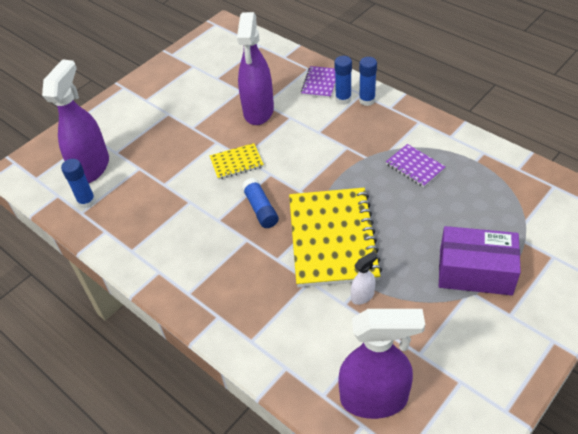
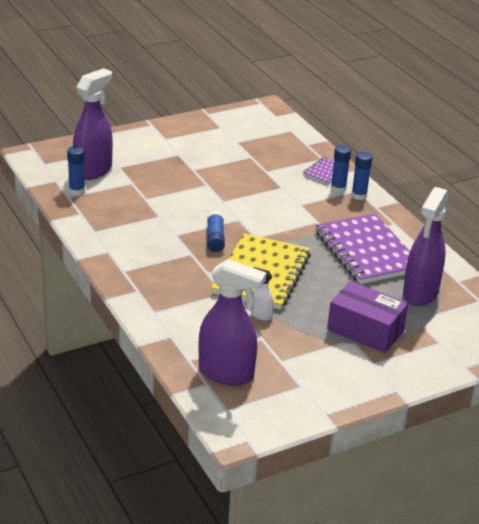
camera: 15 degrees right, 15 degrees down
(236, 163) = (215, 203): yellow notebook -> none
(258, 111) = (257, 175): purple spray bottle -> purple spray bottle (420, 293)
(362, 296) = (261, 315): white spray bottle -> white spray bottle turned 135 degrees counterclockwise
(415, 167) = (366, 251): purple notebook -> purple notebook, size x2.15

